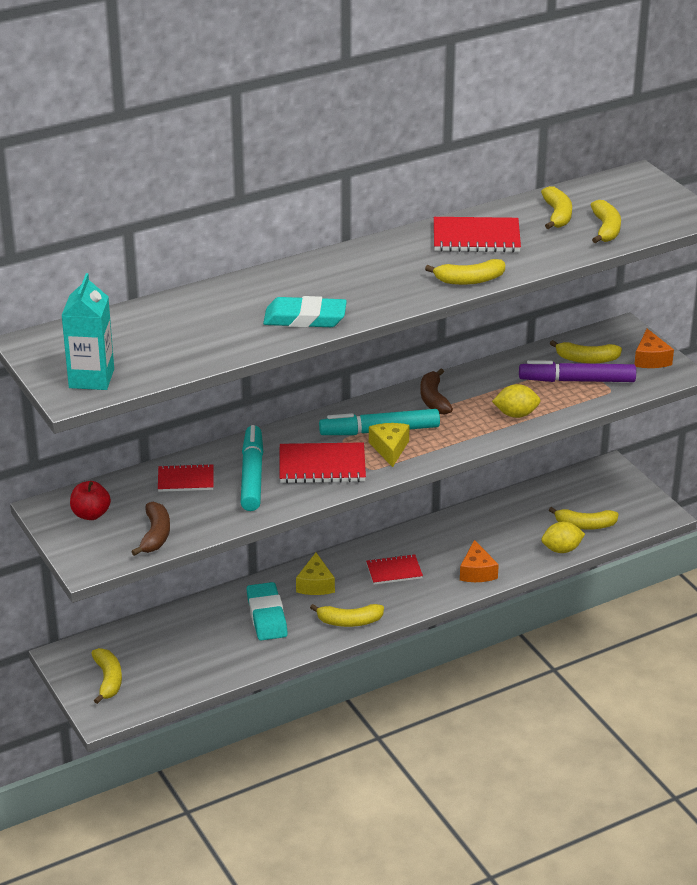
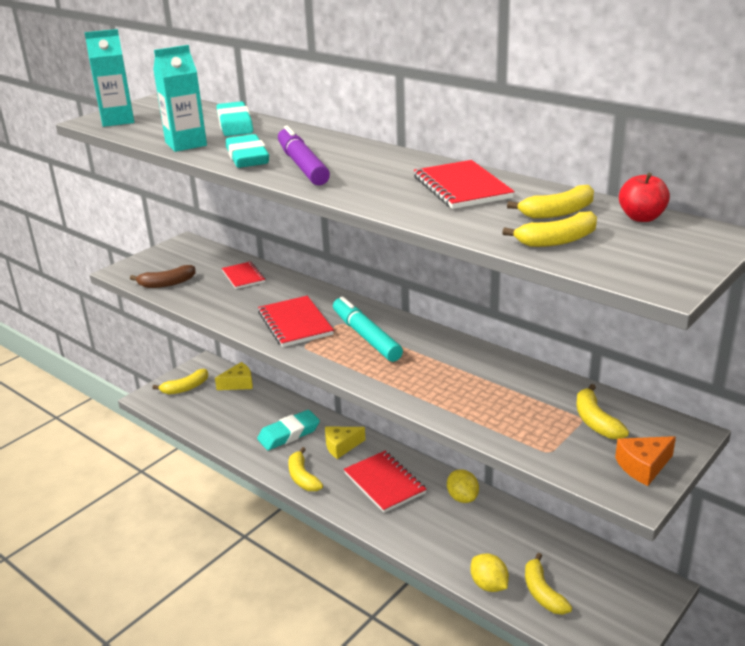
camera: 70 degrees right, 5 degrees down
(91, 514) = (183, 257): red apple -> red apple (641, 218)
(189, 310) = (235, 124): none -> turquoise eraser
(228, 346) = (186, 144): none -> turquoise carton
(252, 475) = (264, 299): turquoise marker -> none
(390, 449) = (341, 347): yellow cheese -> yellow cheese (238, 384)
(394, 571) = (384, 483): red notebook -> red notebook, size x1.56
(433, 399) = (438, 350): brown banana -> none
(469, 280) = (370, 200): yellow banana -> none
(477, 572) = (415, 534): orange cheese -> none
(516, 414) = (449, 400): yellow lemon -> yellow lemon (462, 497)
(577, 381) = (547, 424): purple marker -> purple marker (302, 165)

